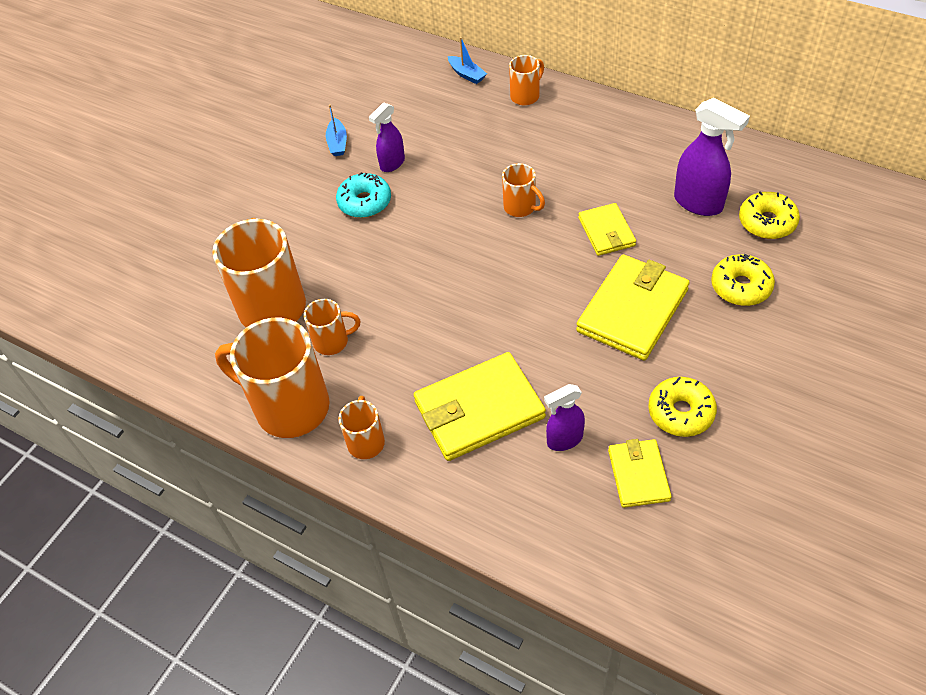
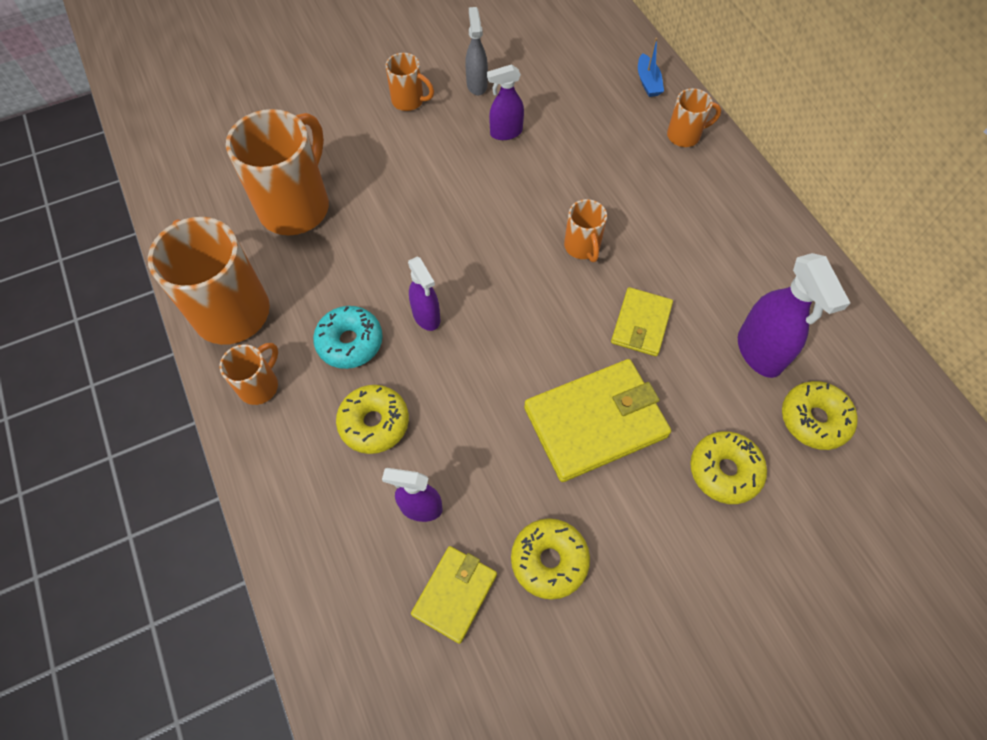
camera: 30 degrees right, 10 degrees up
(332, 341) = (313, 272): orange mug -> orange mug (409, 101)
(337, 143) = (477, 85): blue boat -> grey spray bottle
(365, 202) = (451, 156): turquoise donut -> turquoise donut (350, 342)
(450, 318) = (426, 316): none -> purple spray bottle
(479, 410) = (374, 423): yellow wallet -> yellow donut

